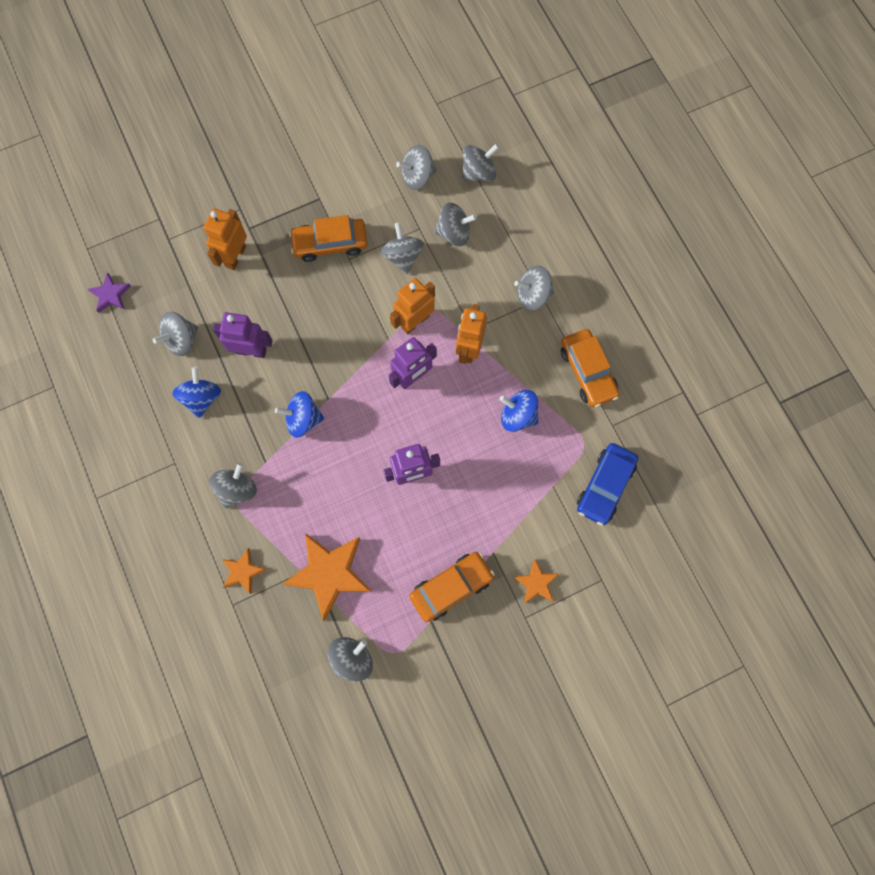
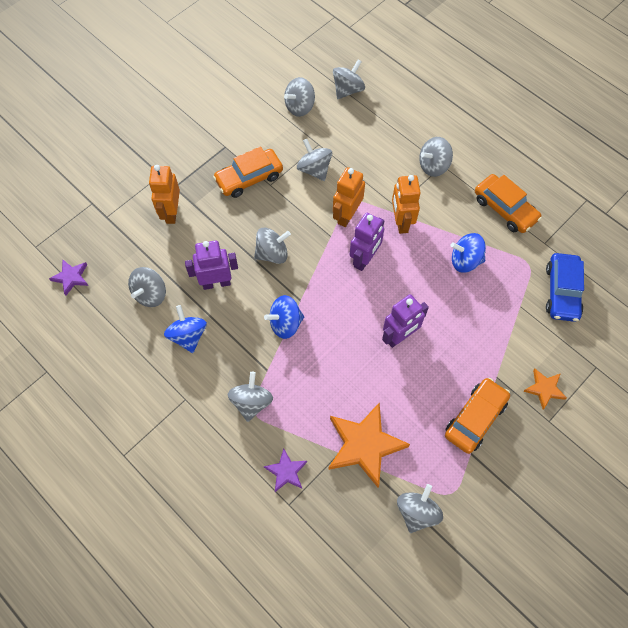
camera: 20 degrees left, 10 degrees down
(243, 571) = (286, 472): orange star -> purple star
(454, 233) = (348, 139): grey spinning top -> grey spinning top (272, 253)

